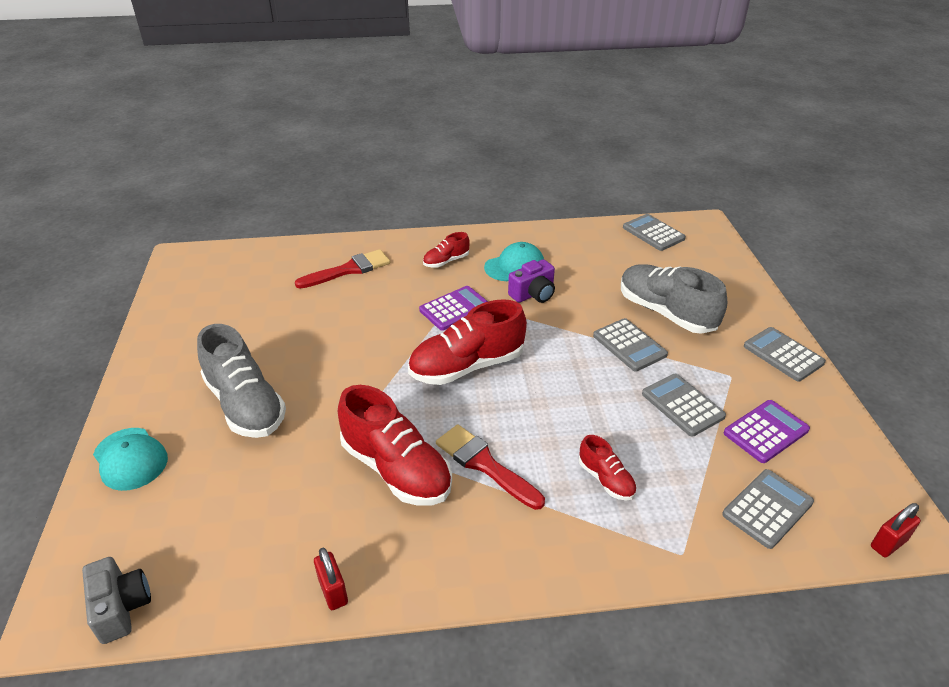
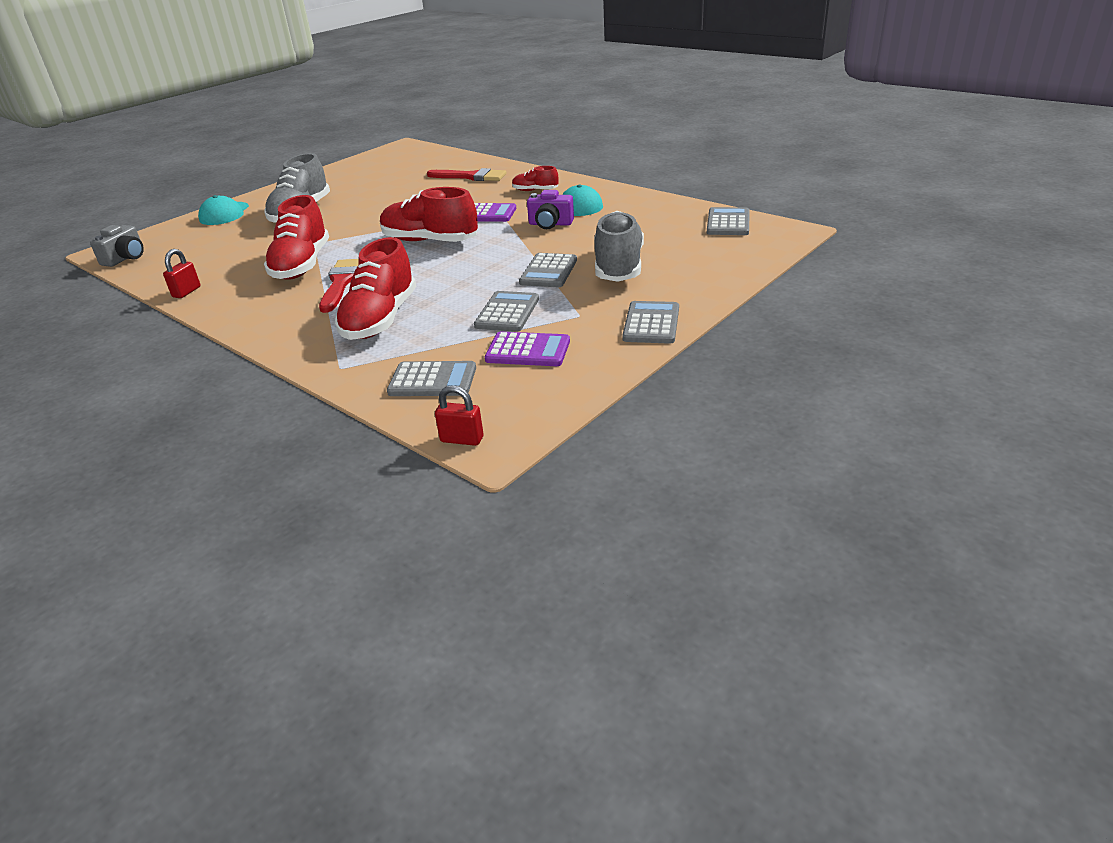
camera: 50 degrees right, 5 degrees down
(606, 479) = (380, 319): red shoe -> red shoe, size x2.00

